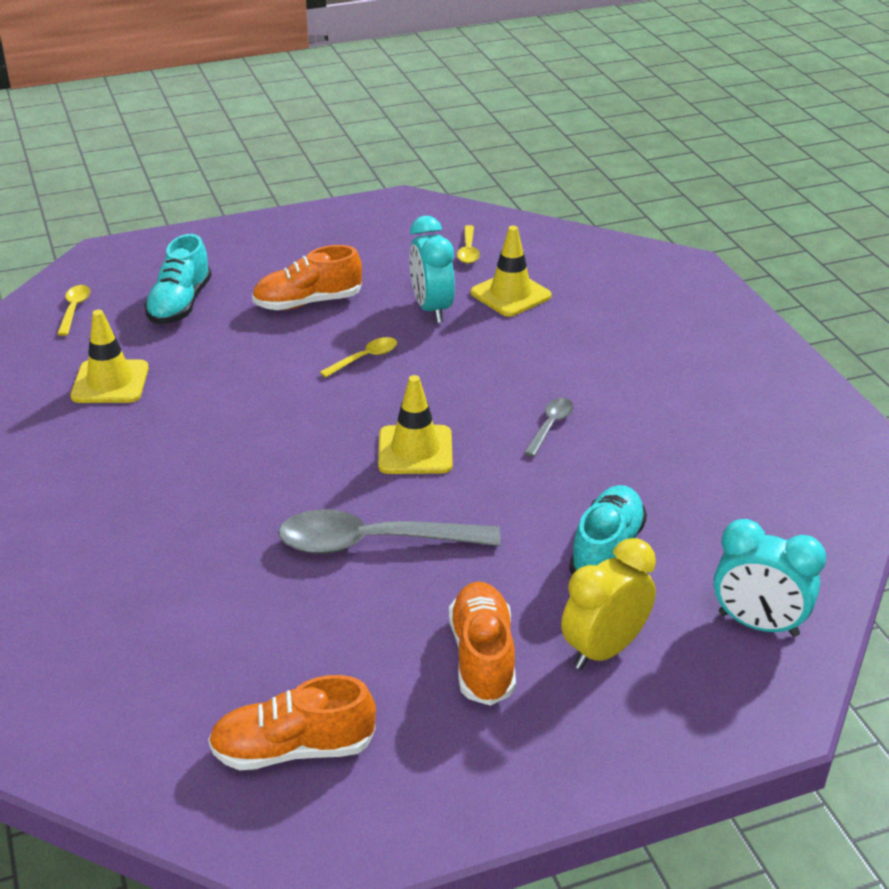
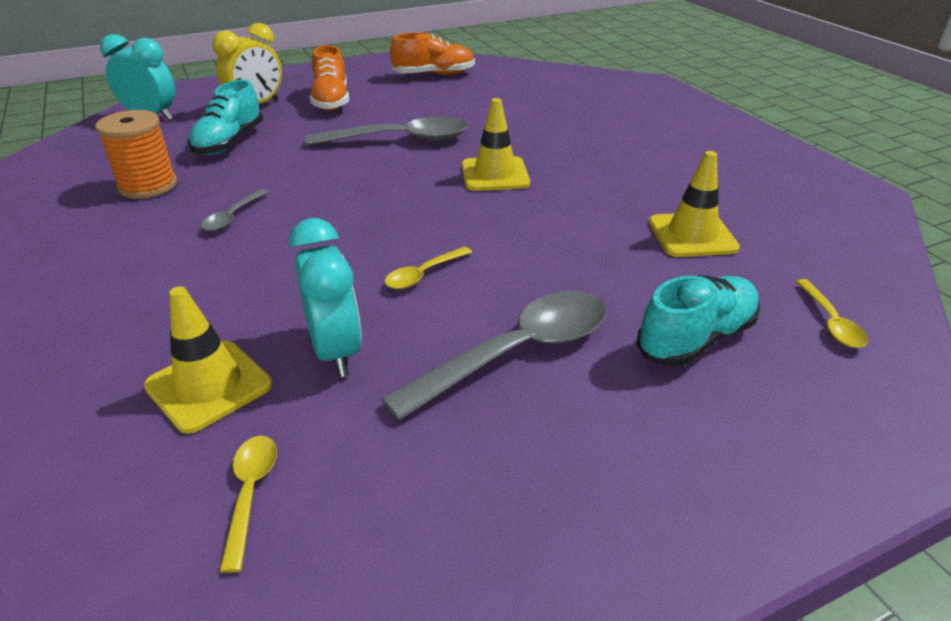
camera: 175 degrees right, 0 degrees up
(180, 304) = (696, 338): turquoise shoe -> turquoise shoe turned 45 degrees clockwise
(308, 302) = (517, 352): orange shoe -> grey spoon
(415, 450) = (367, 193): yellow traffic cone -> yellow traffic cone (495, 174)
(666, 474) = (148, 186): none -> orange spool

